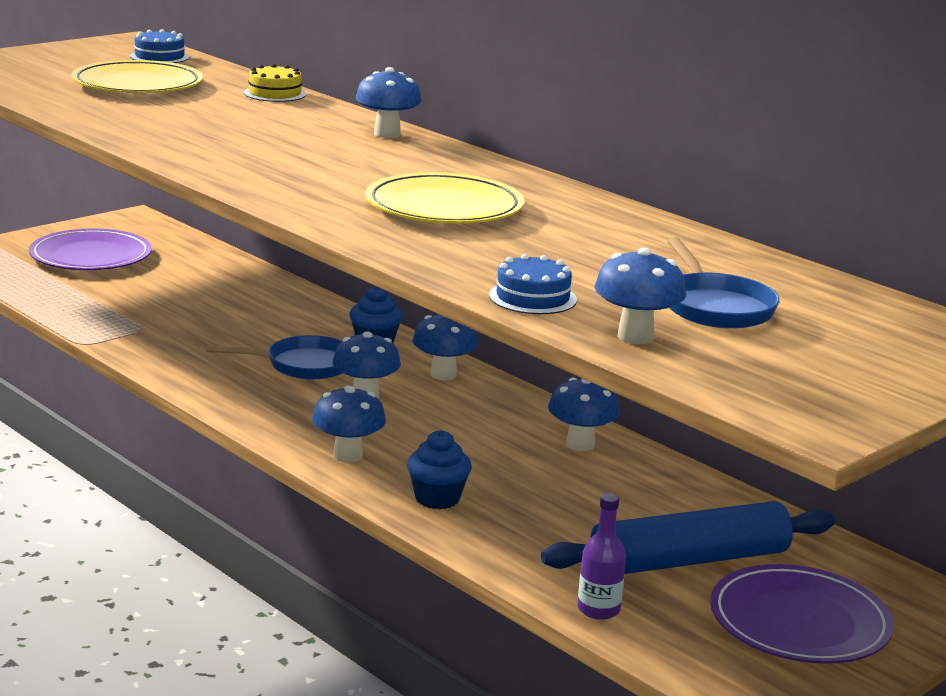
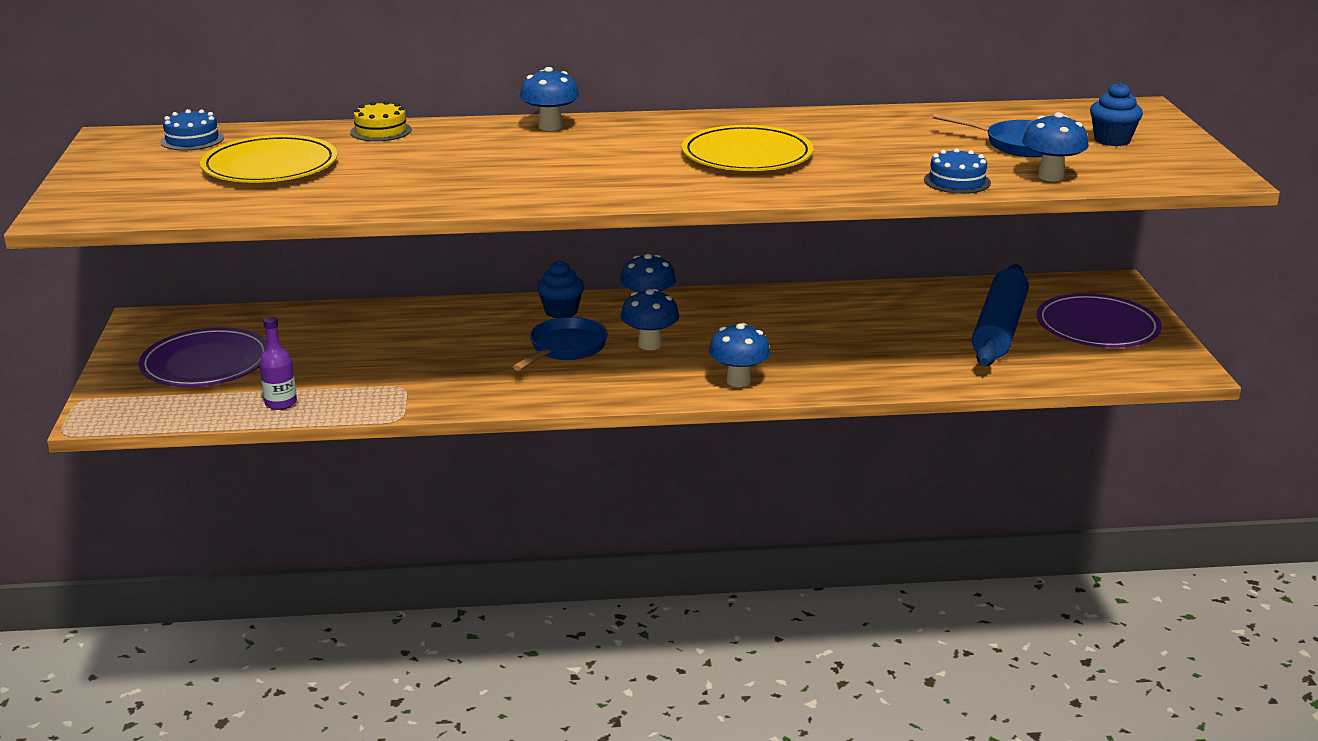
camera: 50 degrees left, 5 degrees up
(437, 498) = (838, 373): blue cupcake -> blue cupcake (1112, 140)
(580, 444) = (811, 303): blue mushroom -> none
(598, 609) = (1033, 375): purple bottle -> purple bottle (281, 403)

